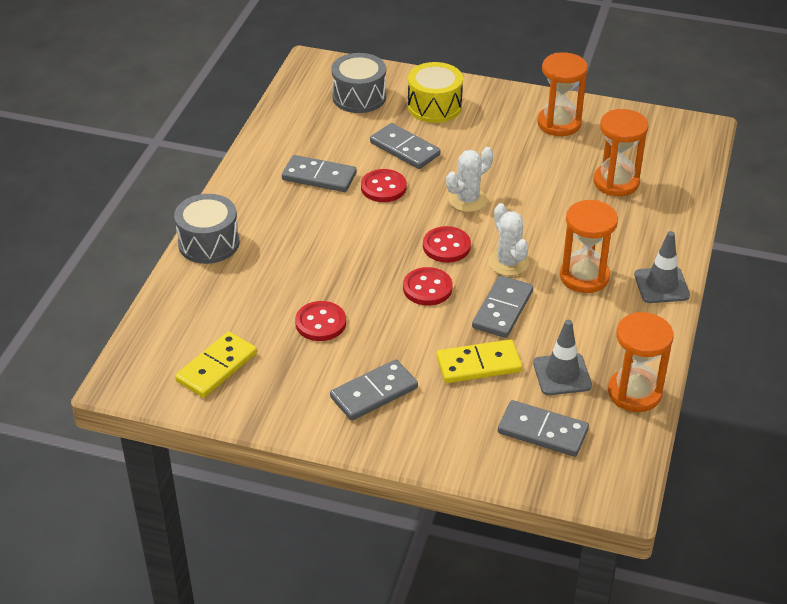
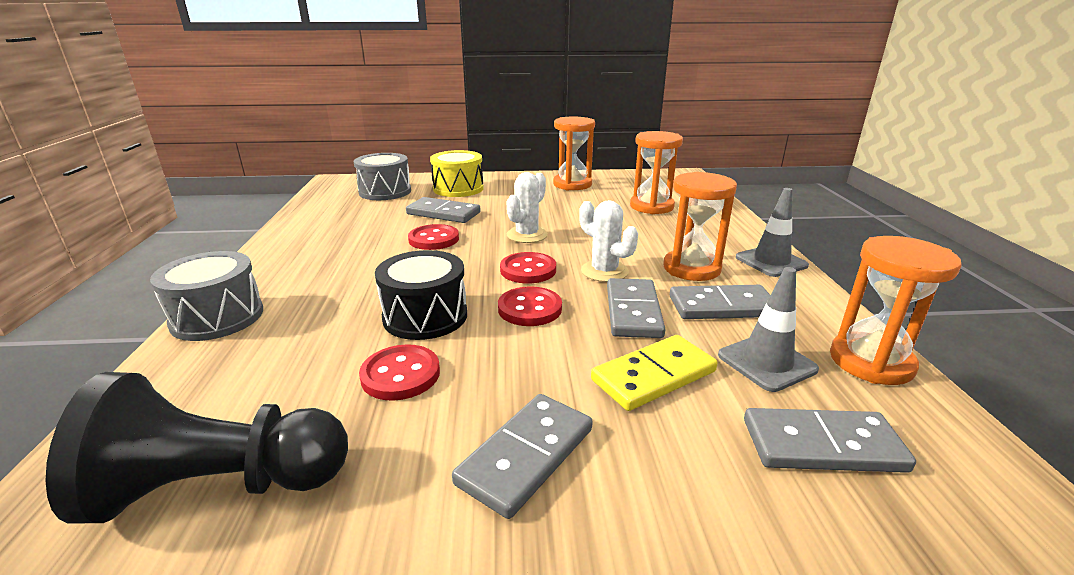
camera: 20 degrees left, 15 degrees down
(216, 367) = (219, 486): yellow domino -> black pawn
(319, 177) = (359, 242): grey domino -> grey domino (722, 307)
(350, 277) = (425, 316): none -> black drum

